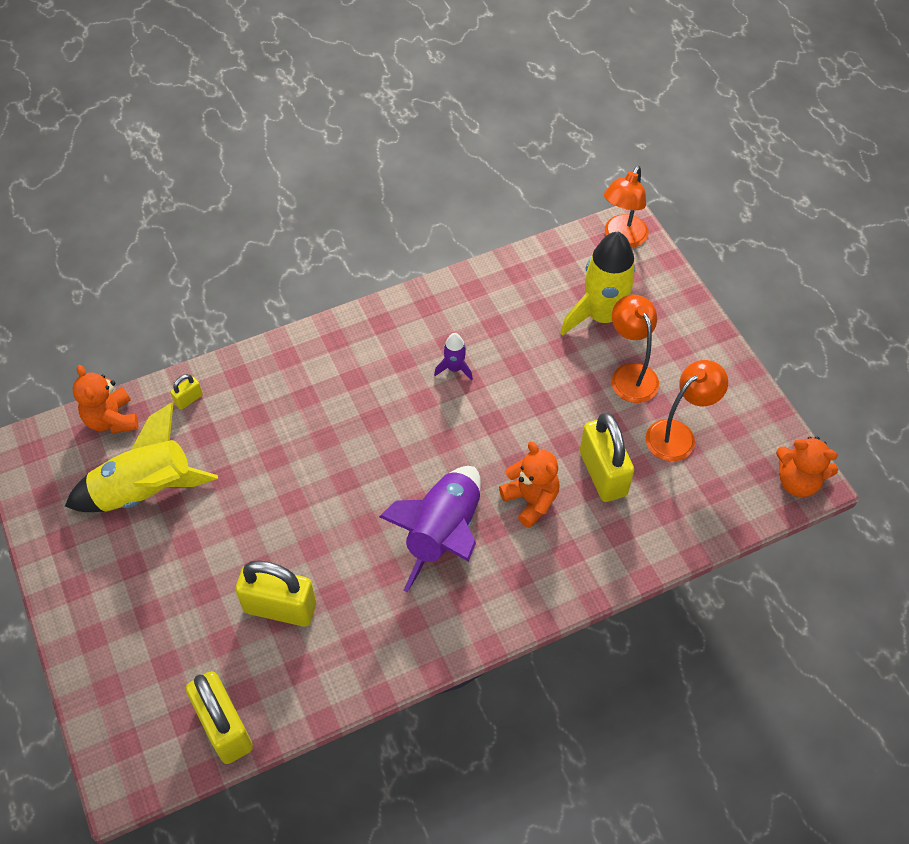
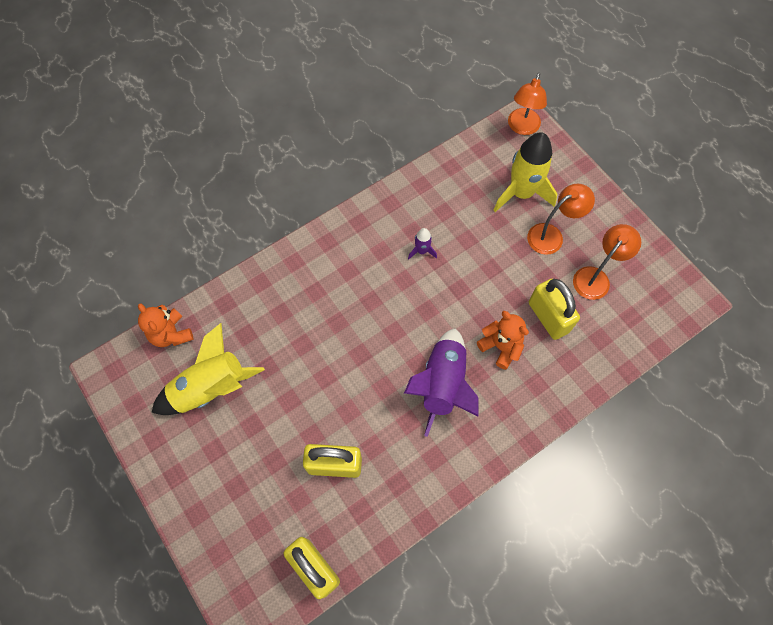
camera: 10 degrees left, 10 degrees up
(188, 399) = (227, 308): yellow padlock -> none
(630, 374) = (551, 235): orange lamp -> orange lamp turned 90 degrees clockwise
(797, 481) = (688, 300): orange teddy bear -> none

